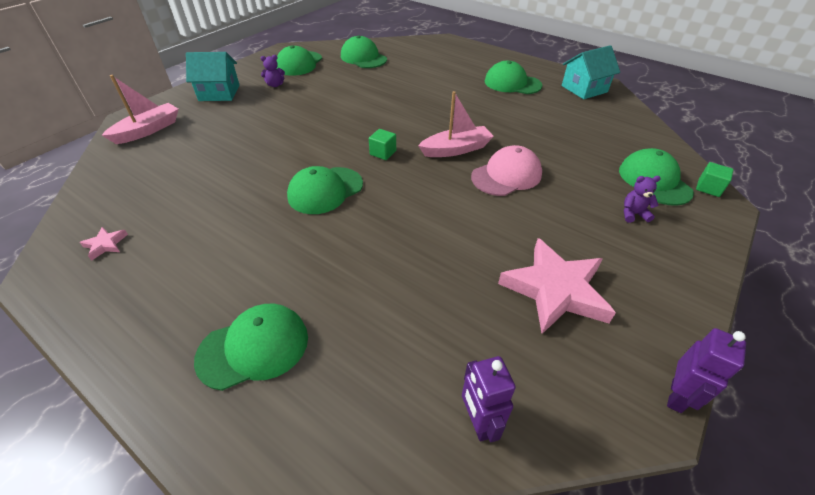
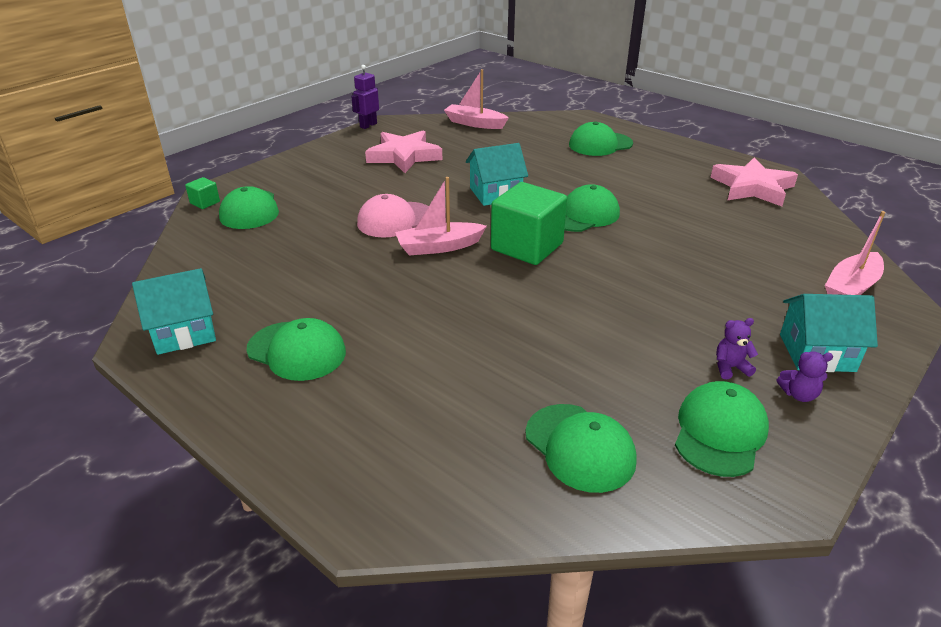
camera: 175 degrees left, 10 degrees down
(106, 245) = (752, 187): pink star -> pink star, size x2.42
(383, 153) = (527, 246): green cube -> green cube, size x2.30
(416, 217) = (495, 193): none -> turquoise house
(478, 422) = (474, 123): purple robot -> pink boat
(633, 214) = (302, 188): purple teddy bear -> purple teddy bear (798, 394)

